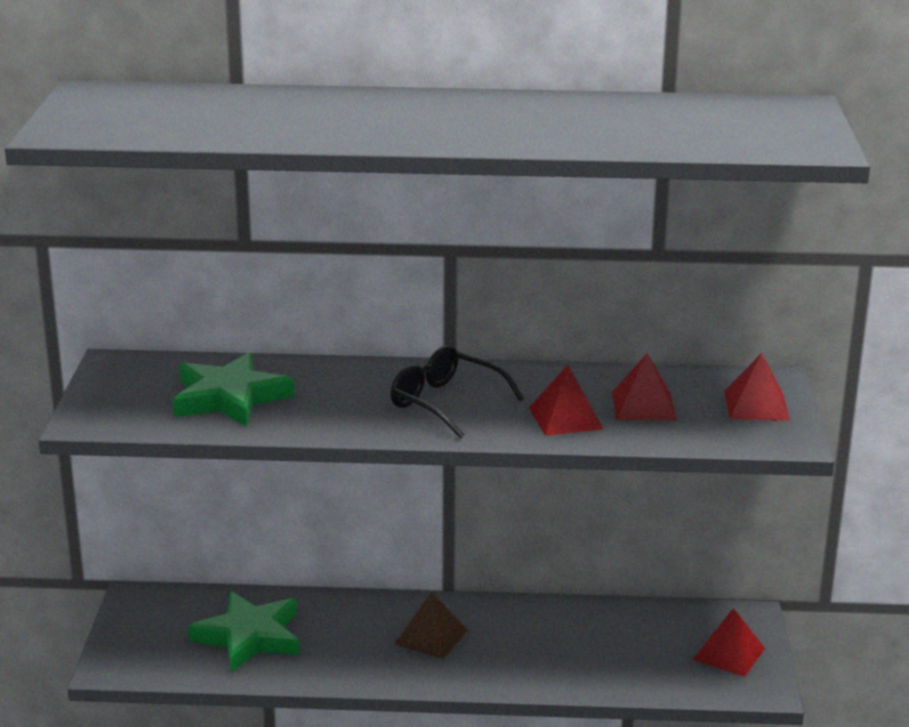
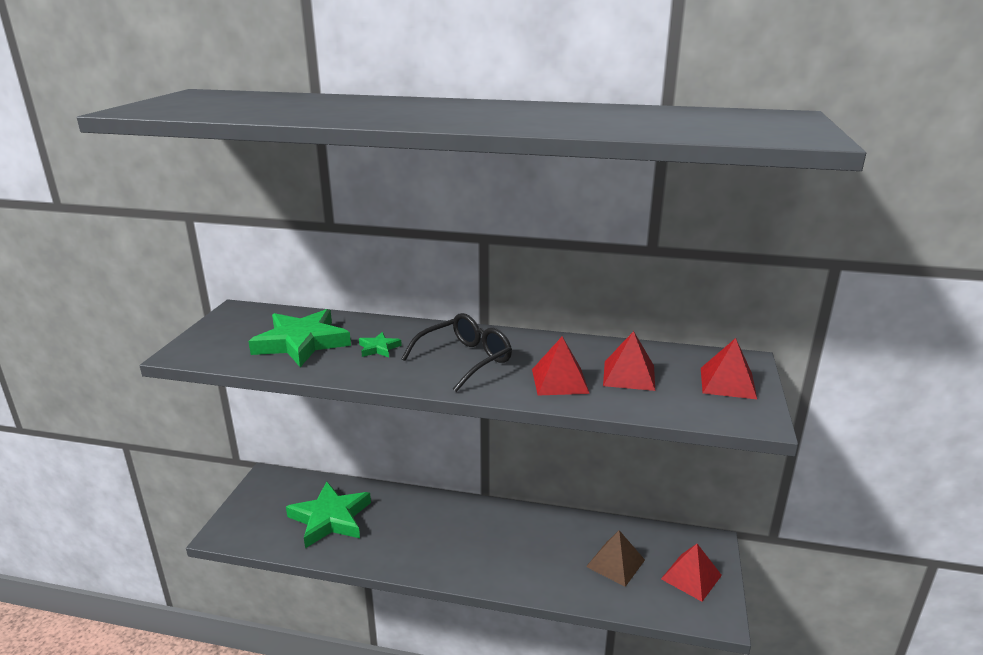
camera: 10 degrees right, 0 degrees up
(331, 397) = (379, 348): none -> green star
(431, 637) = (461, 534): brown pyramid -> brown pyramid (615, 563)
(445, 403) = (465, 360): black glasses -> black glasses turned 90 degrees clockwise

